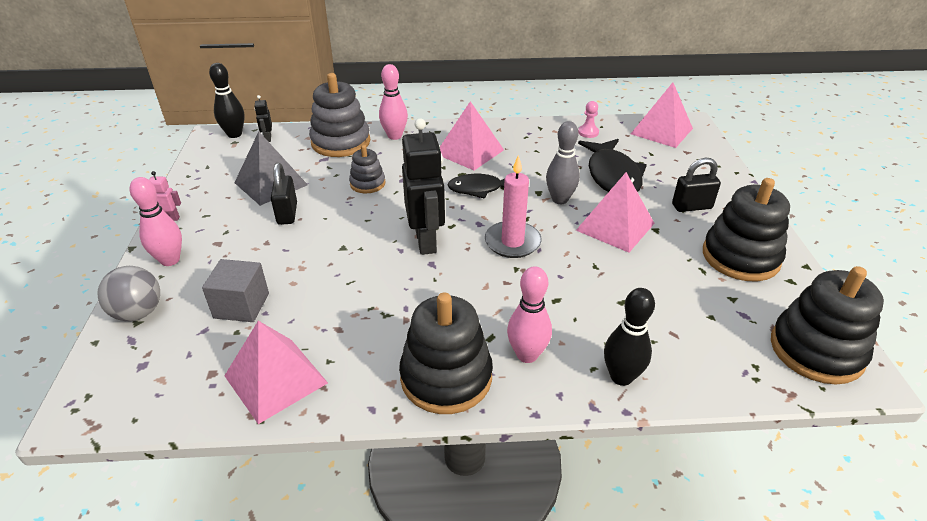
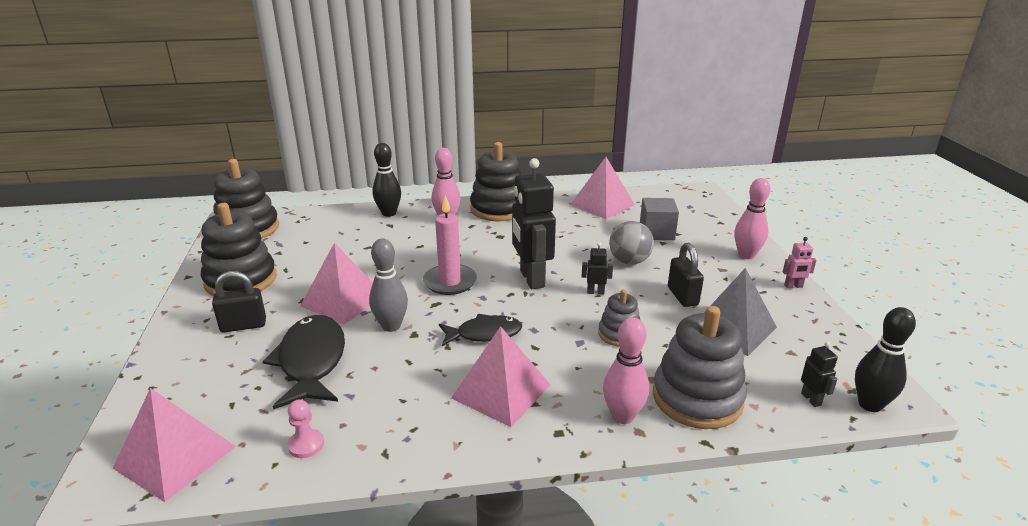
camera: 175 degrees right, 10 degrees down
(138, 313) = (726, 226): grey ball -> grey ball (629, 261)
(367, 222) = (595, 292): none -> black robot

